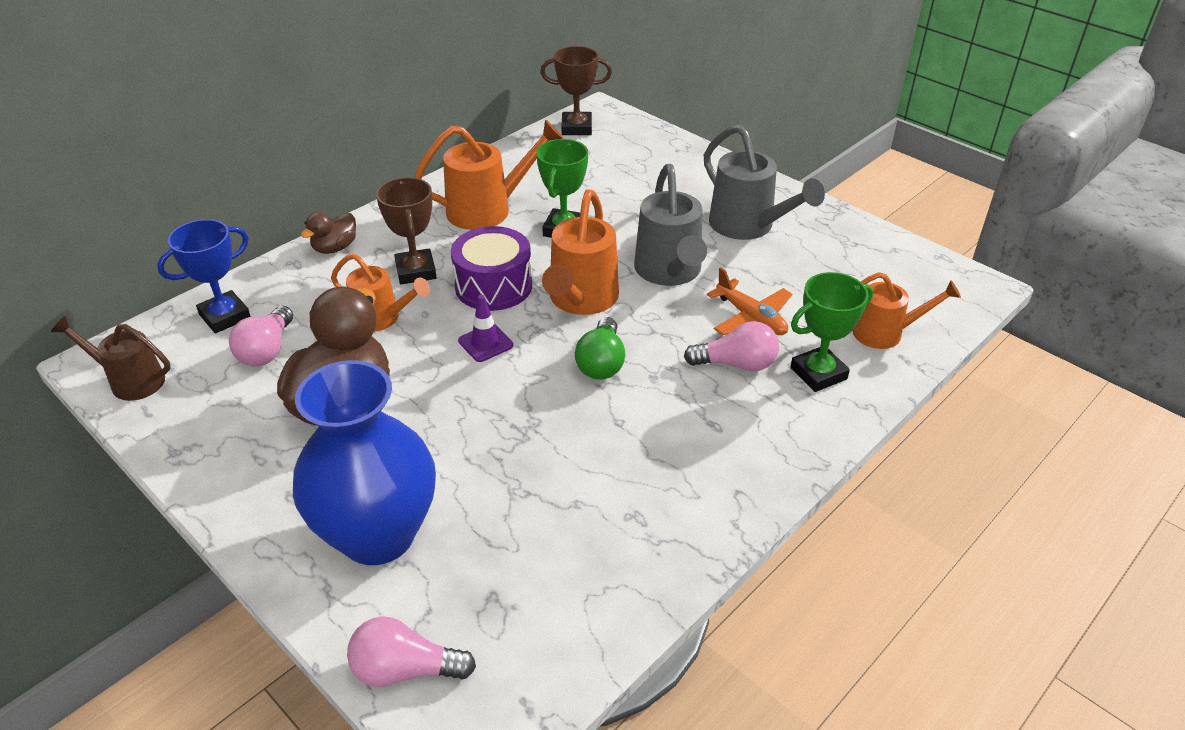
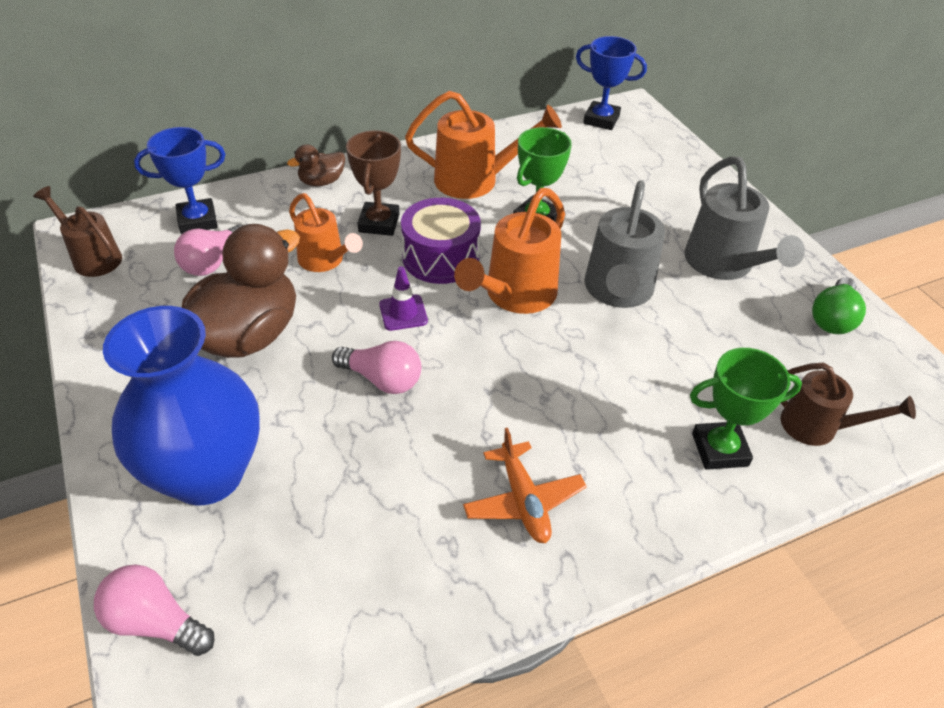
camera: 20 degrees right, 5 degrees up
(576, 128) = (601, 120): brown trophy -> blue trophy
(601, 363) = (501, 367): green light bulb -> green light bulb (832, 318)
(736, 364) = (636, 411): pink light bulb -> pink light bulb (382, 379)
(751, 318) = (677, 365): orange plane -> orange plane (523, 501)
(885, 333) = (818, 427): orange watering can -> brown watering can

